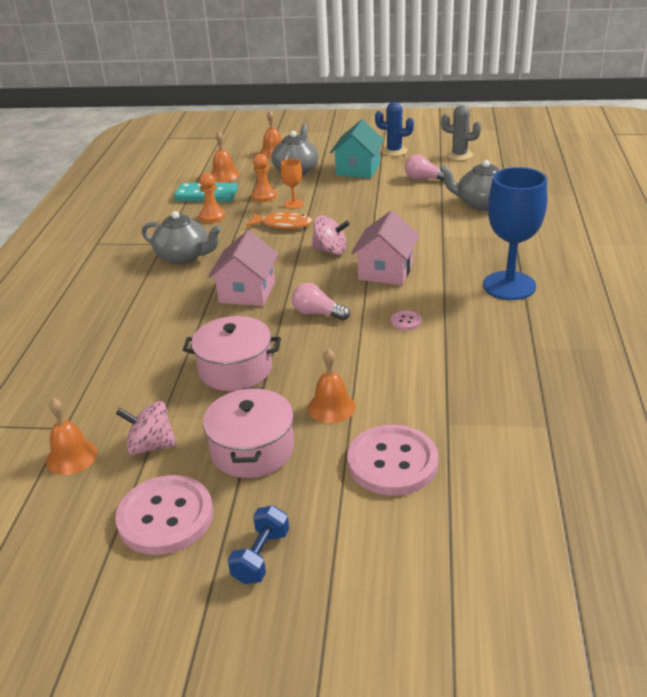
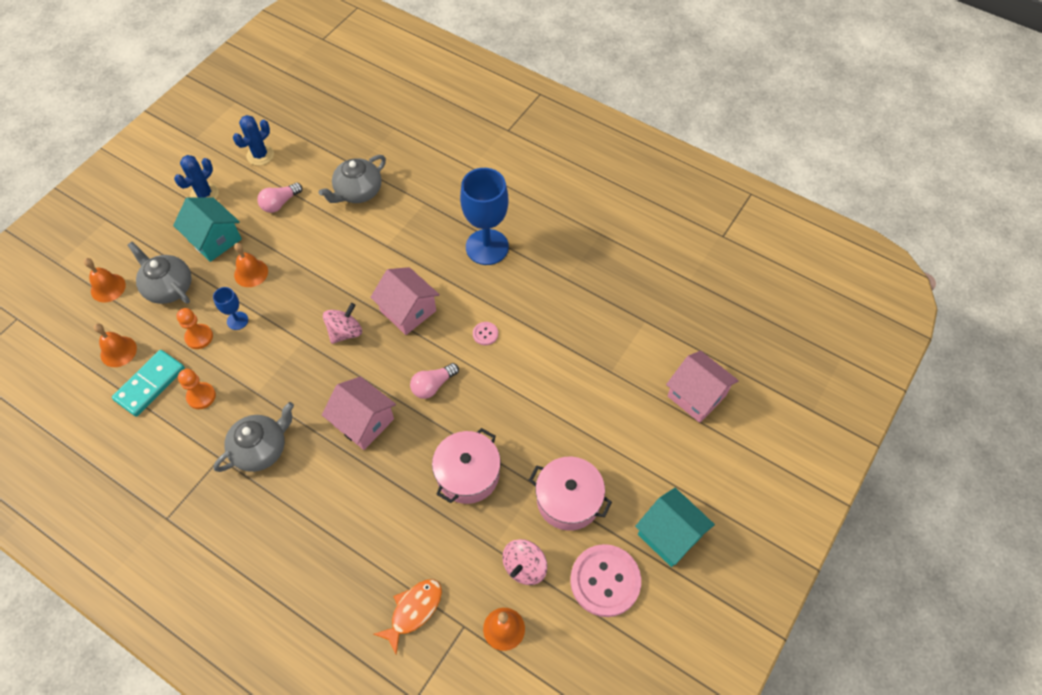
camera: 65 degrees left, 25 degrees up
(261, 556) = (670, 535): blue dumbbell -> turquoise house
(283, 224) = (269, 346): orange fish -> orange fish (413, 611)
(293, 204) = (237, 321): orange goblet -> blue goblet
(331, 407) = (553, 430): orange bell -> orange bell (251, 273)
(392, 462) = (629, 422): pink button -> none
(459, 155) = (260, 155): grey cactus -> blue cactus
(486, 512) = (697, 396): none -> pink house

